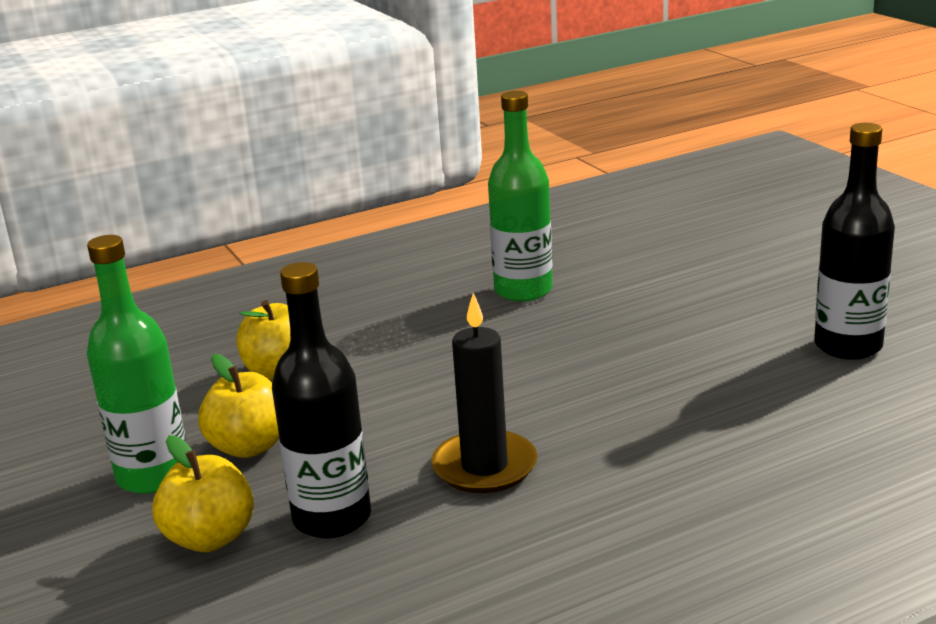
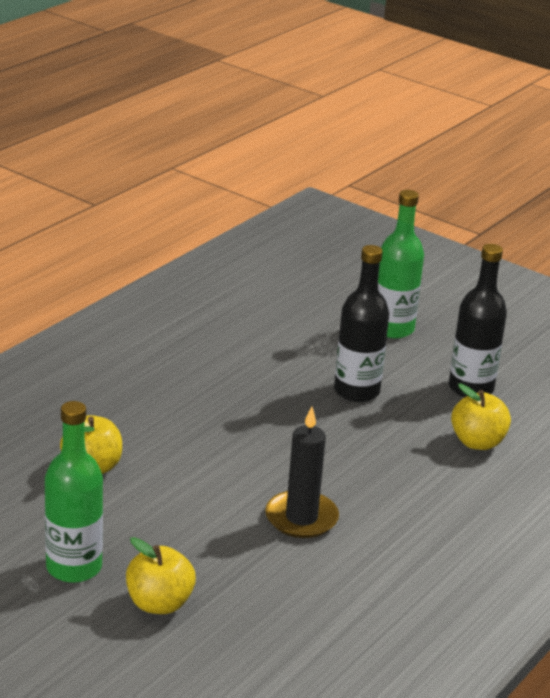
camera: 30 degrees left, 5 degrees up
(249, 447) = (124, 532): yellow apple -> yellow apple (477, 442)
(332, 518) = (230, 573): black bottle -> black bottle (356, 391)
(523, 290) = (221, 369): green bottle -> green bottle (392, 329)

